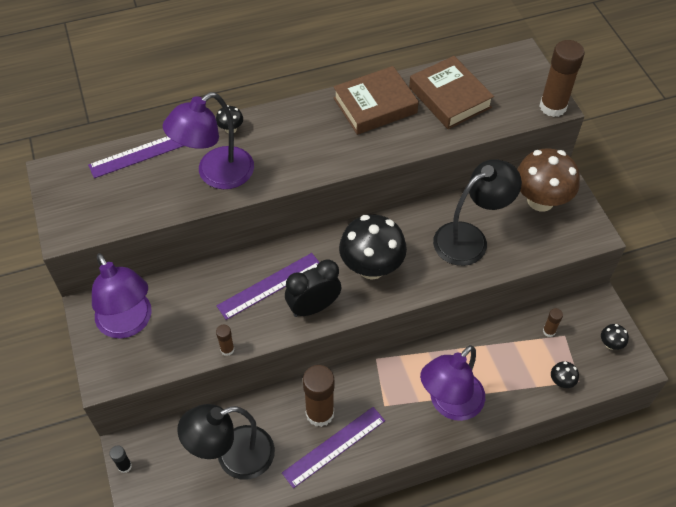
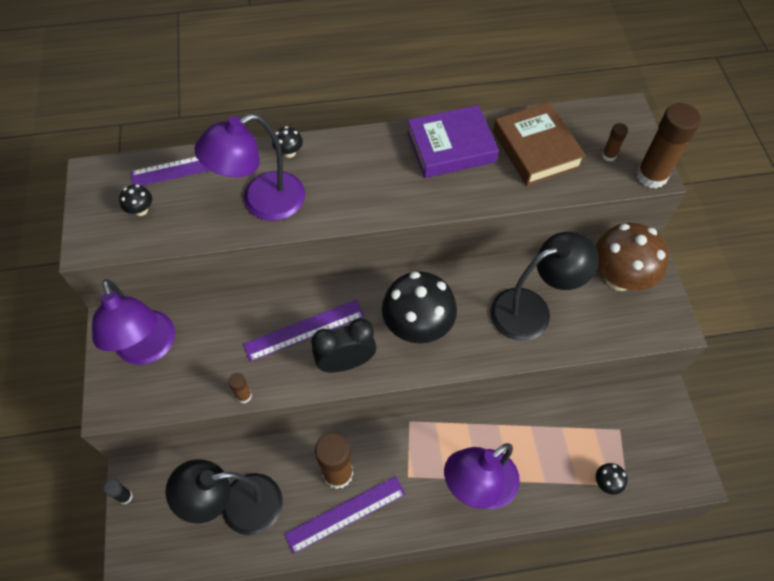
camera: 10 degrees right, 5 degrees up
(375, 105) = (451, 147): brown book -> purple book
(549, 331) = (603, 421): brown glue stick -> brown glue stick (608, 156)
(610, 344) = (669, 448): black mushroom -> black mushroom (141, 210)

